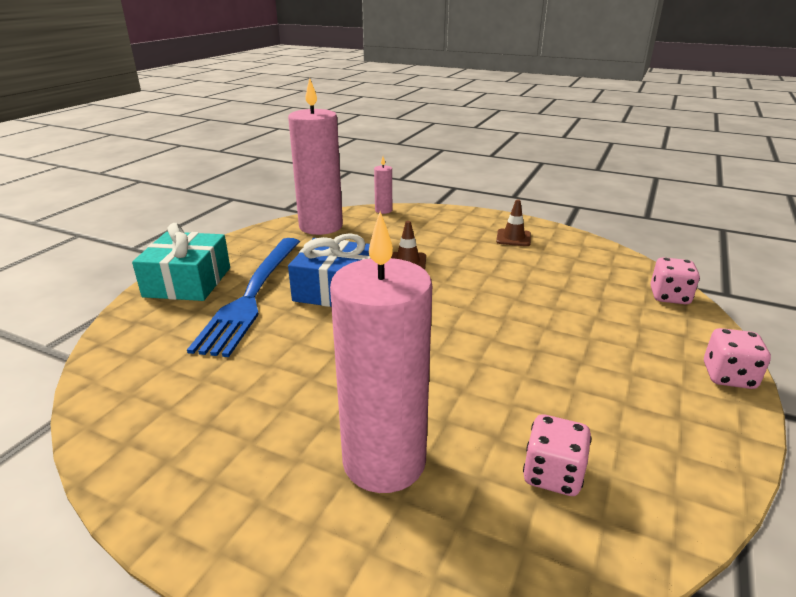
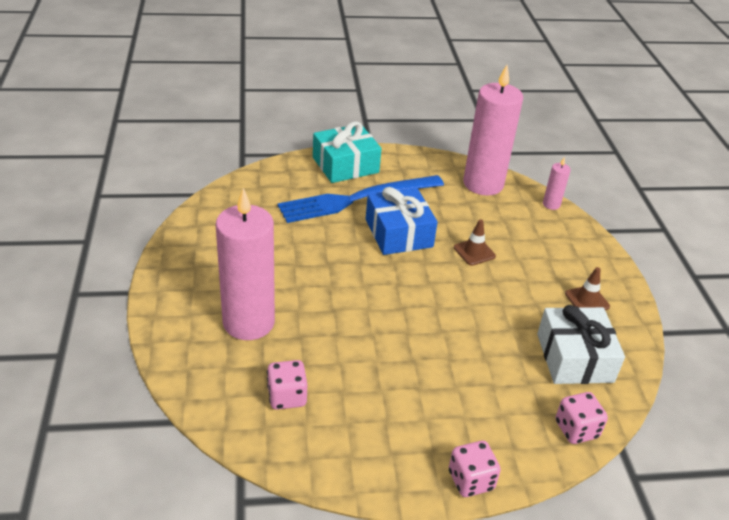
camera: 55 degrees right, 10 degrees up
(580, 267) = (574, 357): none -> white gift

